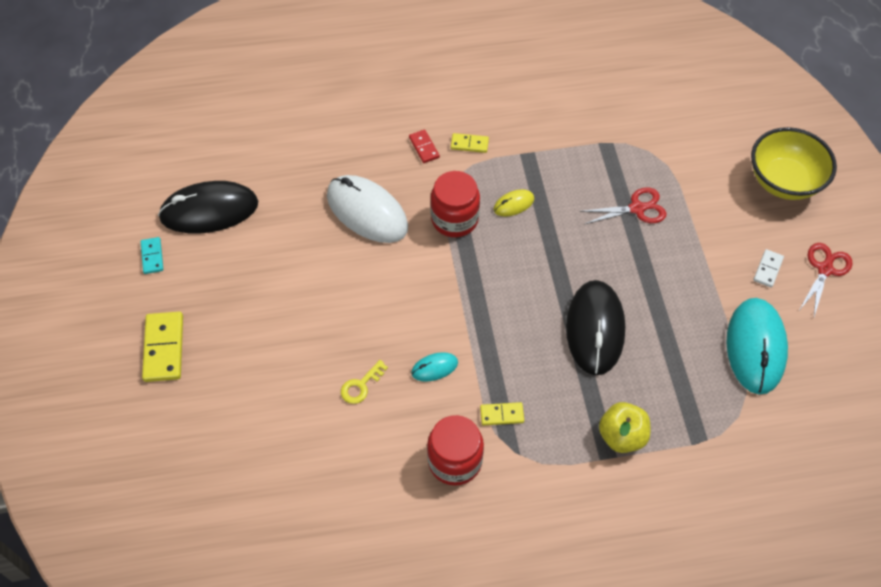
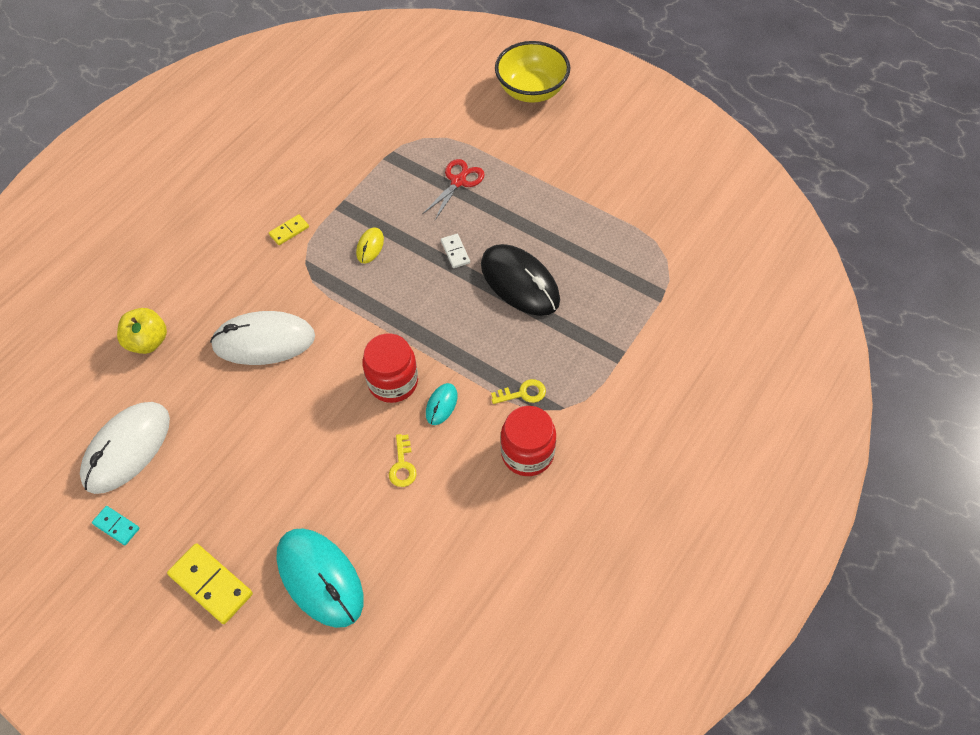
camera: 45 degrees left, 0 degrees up
(209, 210) = (127, 449): black mouse -> white mouse
(424, 147) = (256, 260): red domino -> none
(454, 219) = (338, 291): red jar -> red jar (393, 382)
(502, 414) = (523, 393): yellow domino -> yellow key
(622, 436) = (614, 335): yellow apple -> yellow apple (148, 341)
(755, 347) = (629, 208): turquoise mouse -> turquoise mouse (320, 578)
(767, 269) = (583, 154): white domino -> white domino (455, 252)
(825, 269) = (616, 126): red scissors -> none

